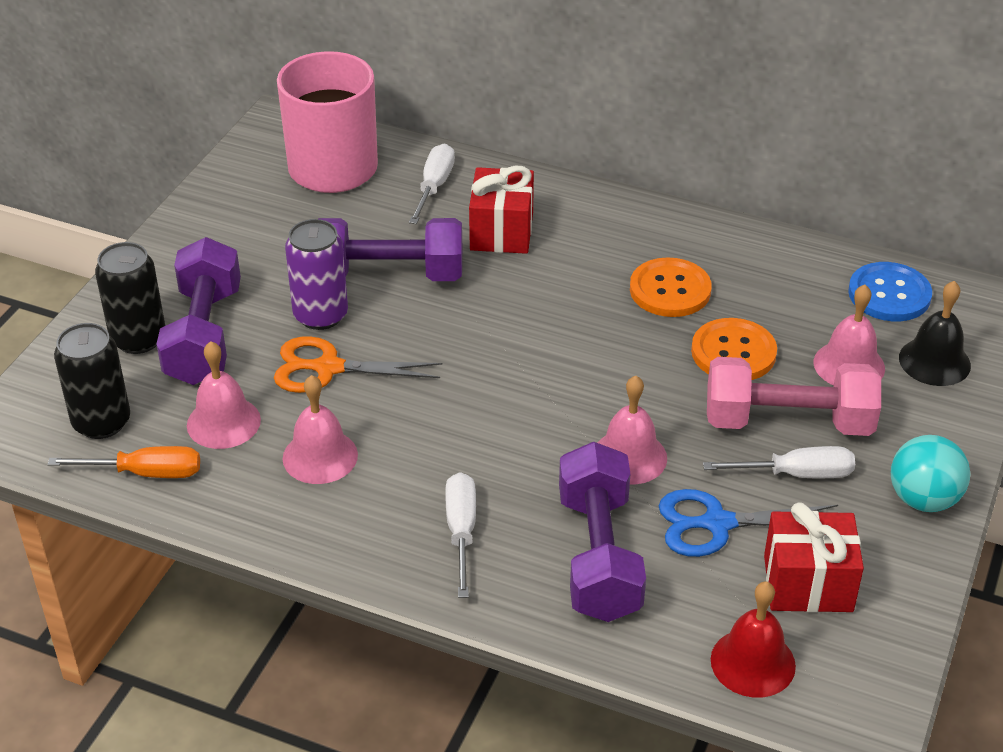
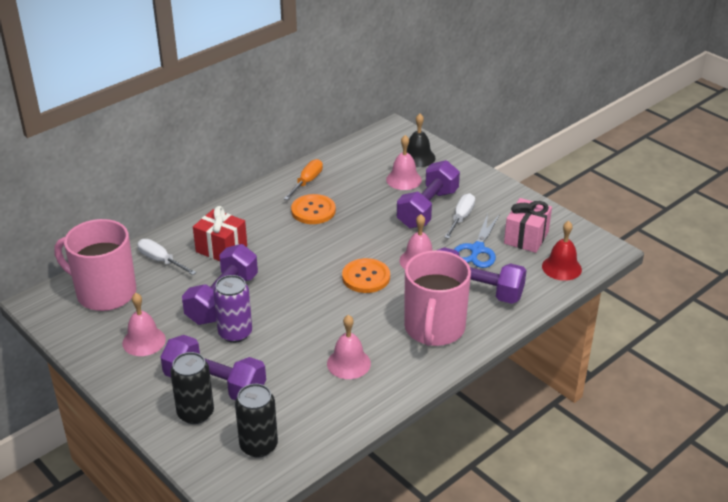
camera: 65 degrees left, 5 degrees down
(146, 473) = (315, 436): orange screwdriver -> orange screwdriver (307, 182)
(223, 422) = (295, 394): pink bell -> pink bell (144, 341)
(328, 368) = (281, 342): orange scissors -> none
(461, 531) = (434, 329): white screwdriver -> pink mug
(733, 352) = (371, 207): orange button -> orange button (366, 277)
(788, 422) = (427, 208): pink dumbbell -> purple dumbbell
(808, 583) = (526, 237): red gift -> pink gift
(889, 294) = (366, 152): blue button -> none
(923, 499) = (496, 191): turquoise ball -> none

